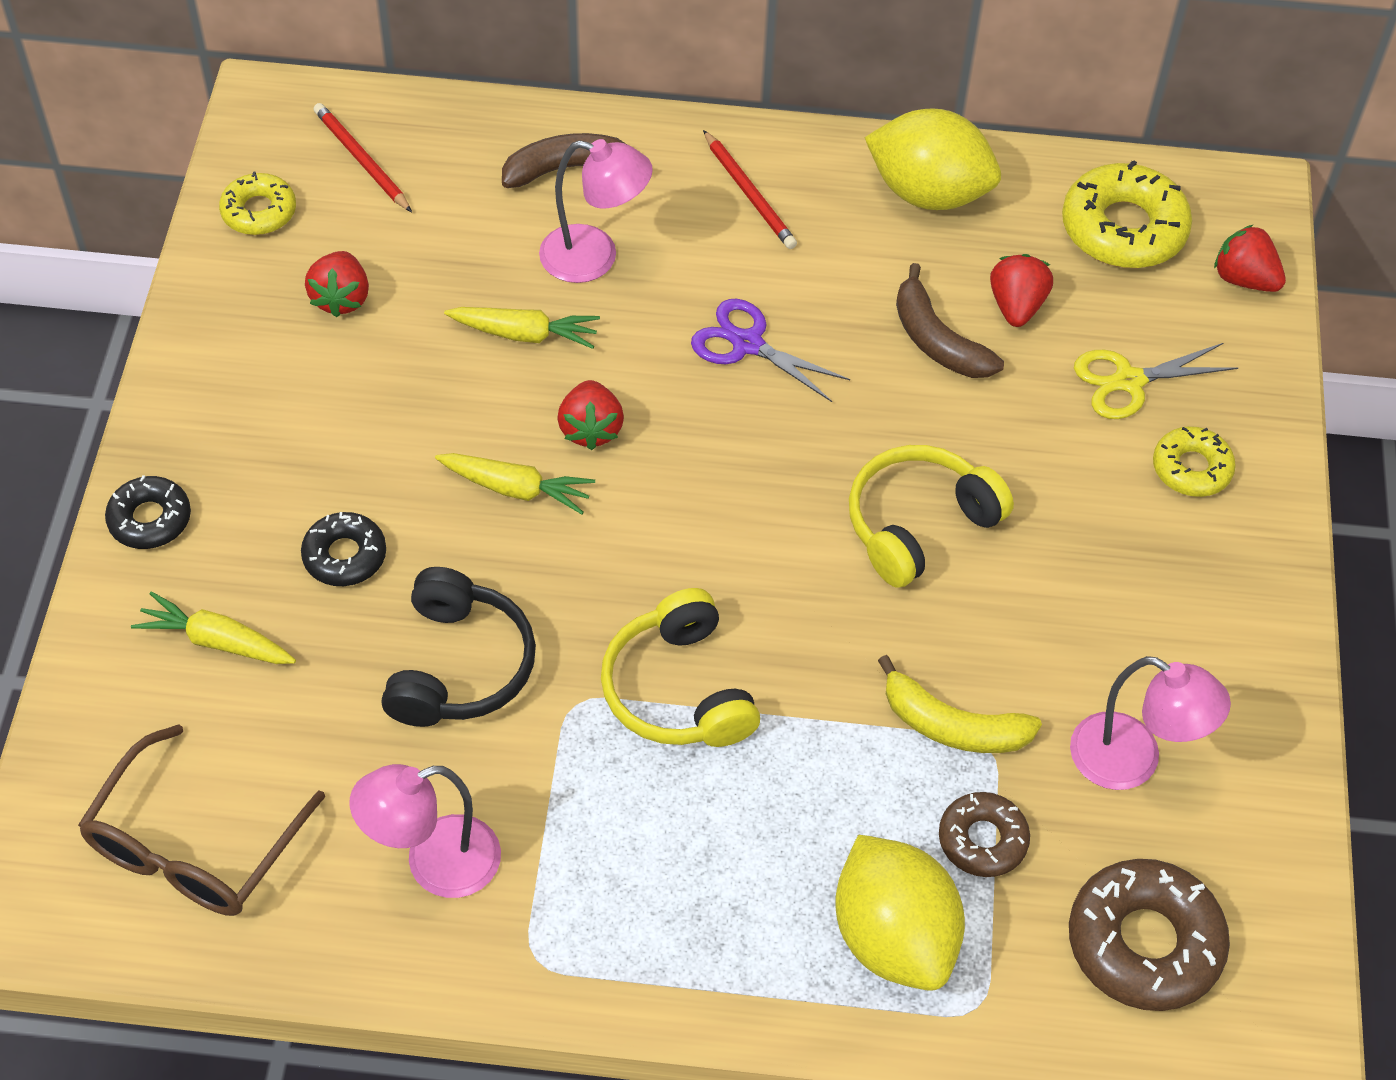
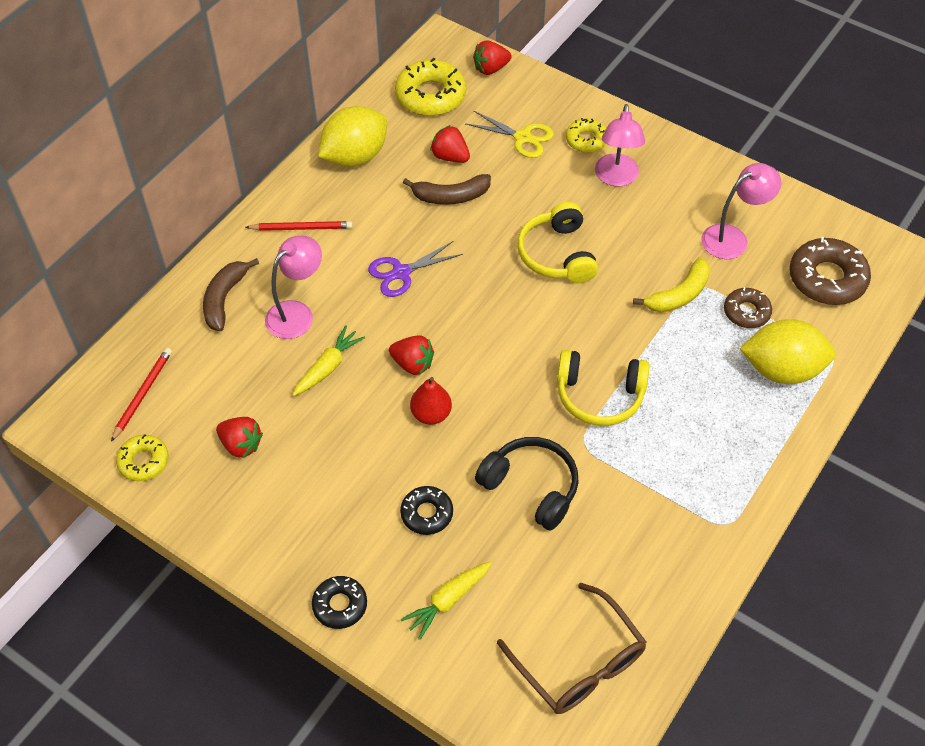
camera: 60 degrees left, 0 degrees up
(361, 160) = (142, 394): red pencil -> red pencil turned 120 degrees clockwise
(434, 864) = (648, 548): pink lamp -> pink lamp (616, 178)
(516, 489) = (431, 414): yellow carrot -> red pear
(1129, 381) = (523, 137): yellow scissors -> yellow scissors turned 75 degrees counterclockwise

